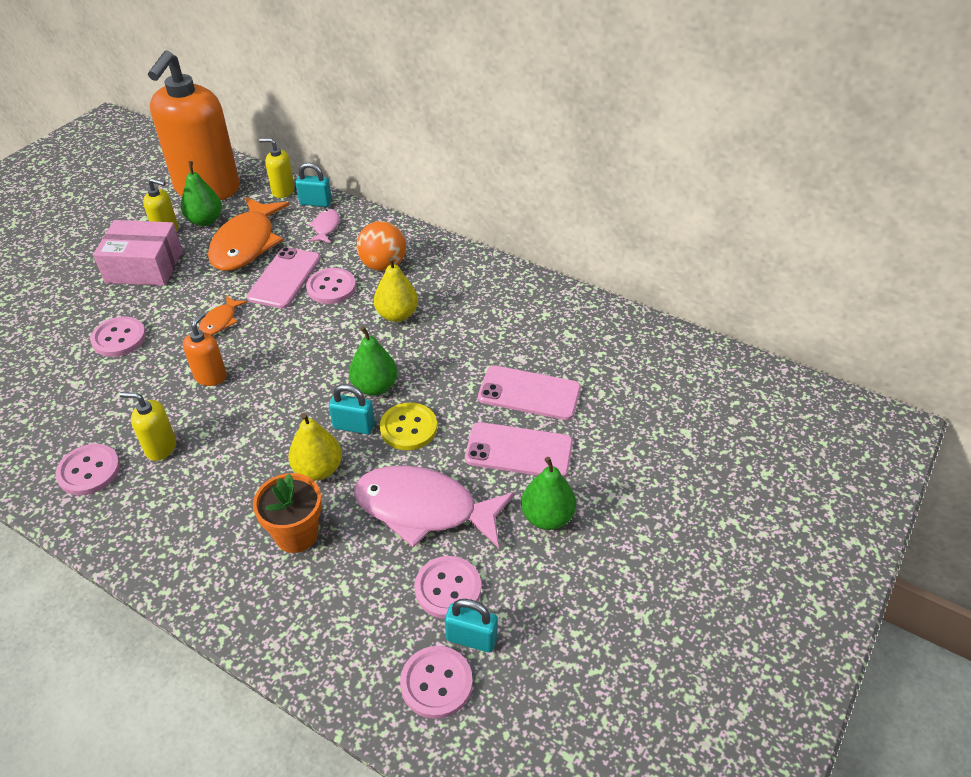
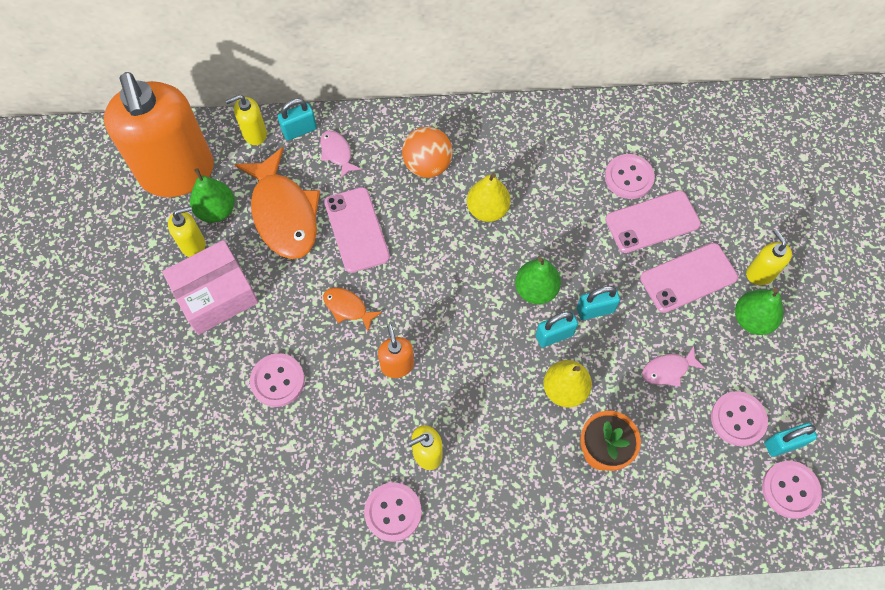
camera: 35 degrees left, 20 degrees up
(220, 321) = (347, 308): orange fish -> orange fish turned 135 degrees clockwise
(331, 287) = (407, 215): pink button -> pink button (629, 177)
(408, 428) = (595, 310): yellow button -> turquoise padlock
(424, 509) = (668, 370): pink fish -> pink fish, size x0.46
(594, 485) = (760, 273): none -> yellow soap dispenser

